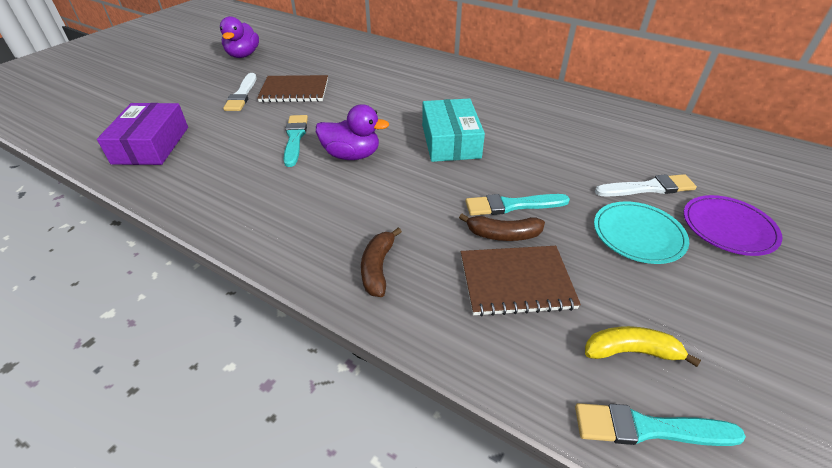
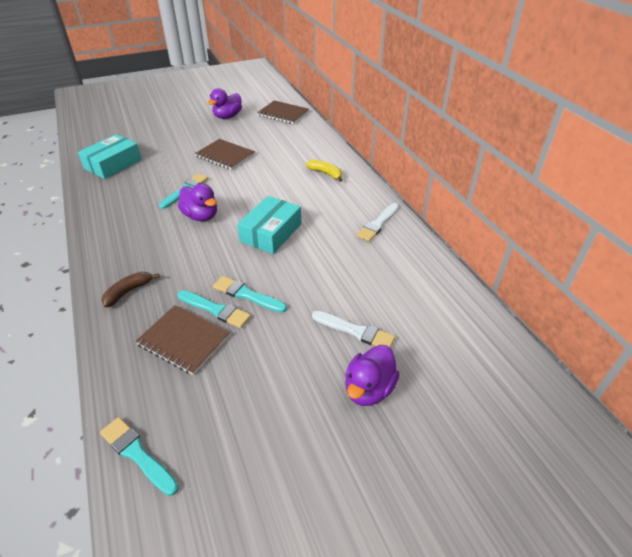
camera: 35 degrees right, 0 degrees up
(151, 145) = (113, 164): purple box -> turquoise box
(242, 95) = (193, 147): white brush -> white brush (378, 224)
(305, 36) = (283, 113): none -> brown notebook
(503, 235) = (215, 310): brown banana -> turquoise brush
(631, 351) = (186, 415): yellow banana -> yellow banana (326, 173)
(638, 234) = (297, 357): turquoise plate -> none
(728, 227) = (369, 389): purple plate -> purple duck

